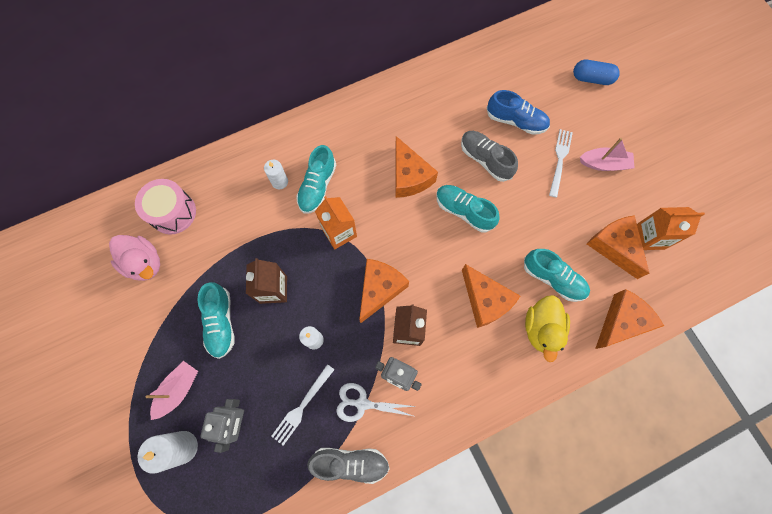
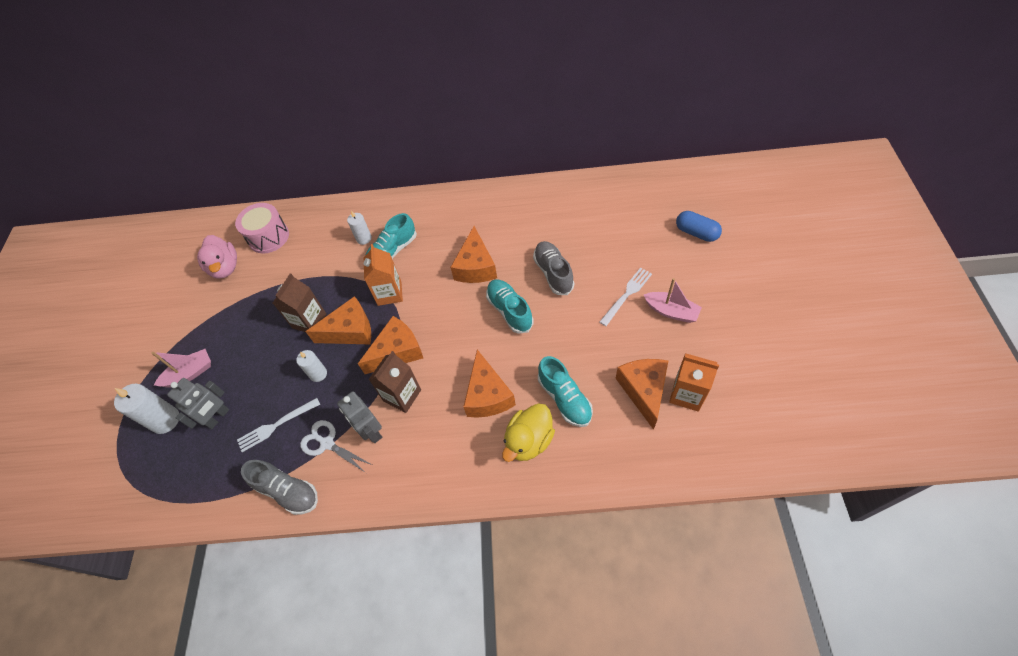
camera: 30 degrees right, 15 degrees down
(221, 322) = (253, 332): turquoise shoe -> none
(515, 121) = (600, 249): blue shoe -> none
(621, 322) = (615, 465): orange cheese -> orange cheese (350, 331)

